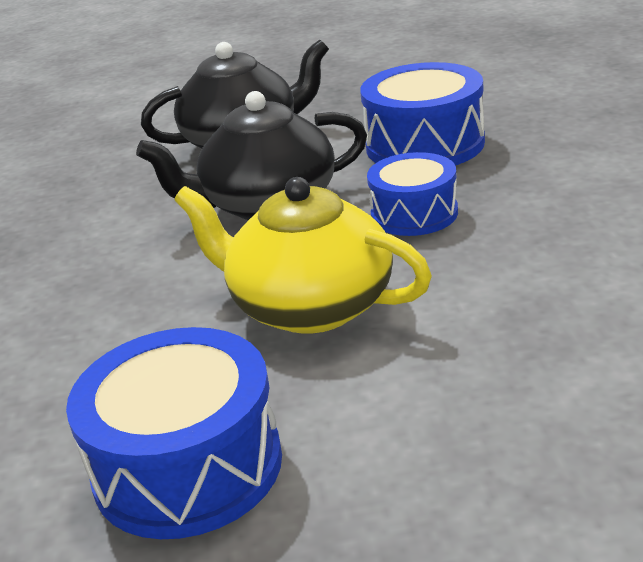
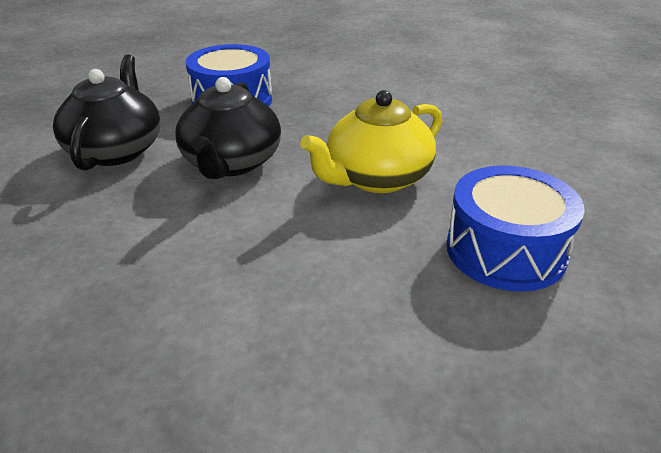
camera: 70 degrees left, 5 degrees up
(414, 214) = (311, 125): blue drum -> none

